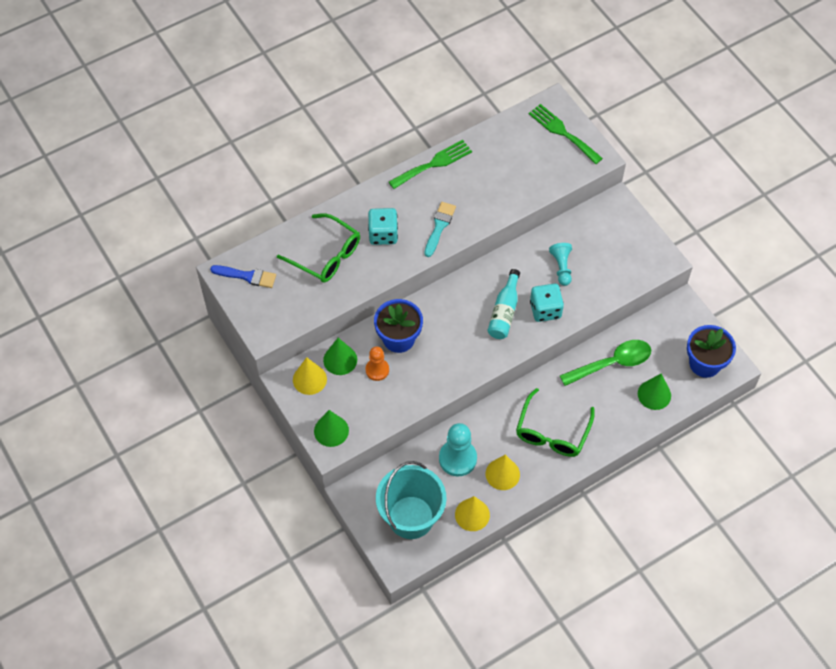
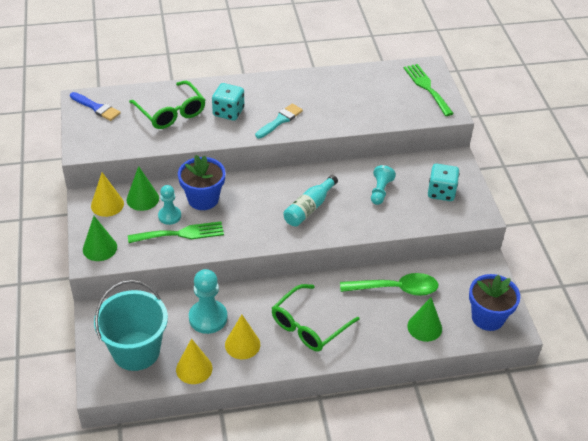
camera: 20 degrees right, 15 degrees down
(377, 370) = (169, 216): orange pawn -> turquoise pawn
(433, 164) = (301, 78): green fork -> green fork (181, 234)
(545, 310) = (348, 218): turquoise dice -> turquoise dice (441, 192)

